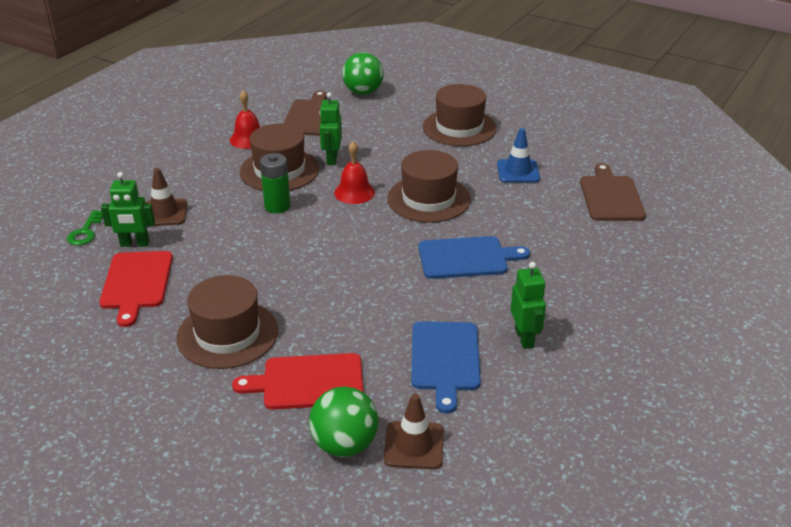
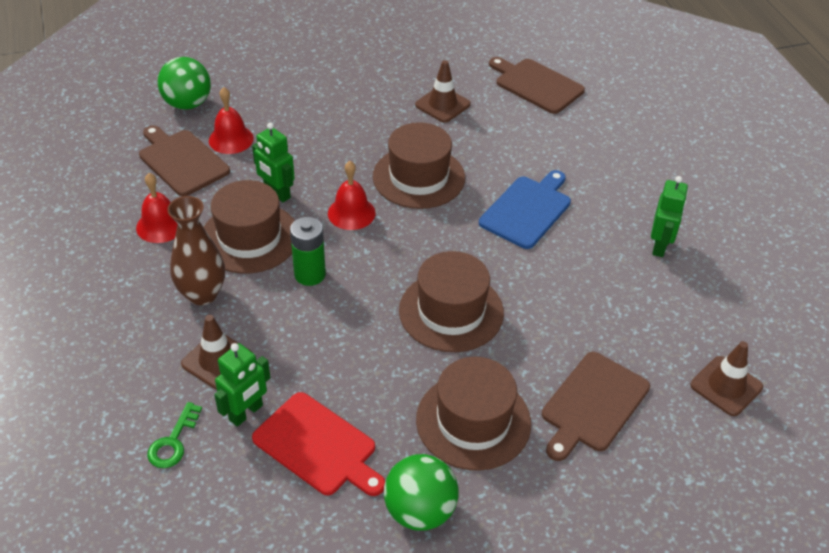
camera: 50 degrees left, 10 degrees up
(85, 232) = (173, 442): green key -> green key turned 60 degrees clockwise
(211, 180) = (202, 294): none -> brown vase
(308, 382) = (593, 404): red cutting board -> brown cutting board
(344, 445) = (690, 427): green ball -> green ball (420, 511)
(355, 120) = (231, 139): none -> red bell
(445, 359) = (643, 305): blue cutting board -> none
(459, 128) = (333, 90): brown hat -> brown hat (451, 311)
(518, 171) = (442, 105): blue traffic cone -> brown traffic cone
(524, 338) = (660, 246): green robot -> green robot turned 75 degrees clockwise

